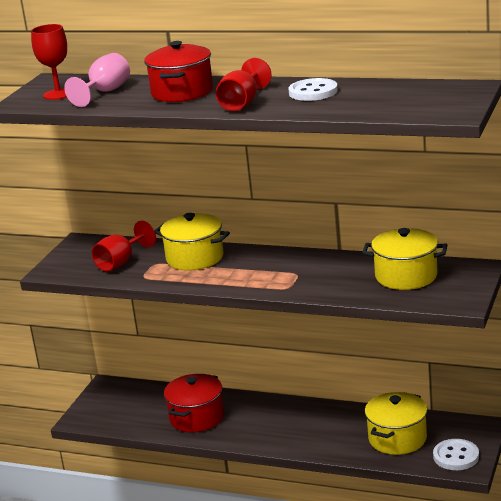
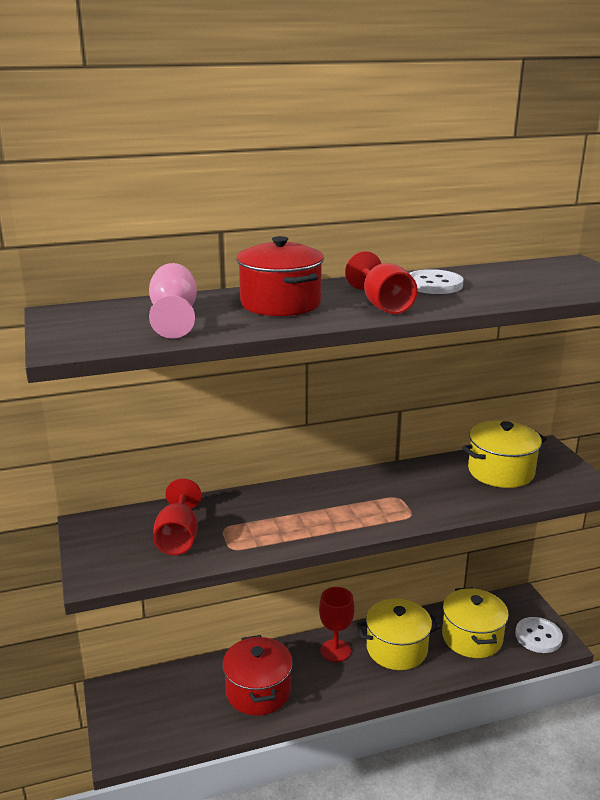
camera: 40 degrees left, 0 degrees up
(58, 94) = (107, 328): red goblet -> red goblet (335, 650)
(195, 258) = (262, 508): yellow pot -> yellow pot (396, 649)

